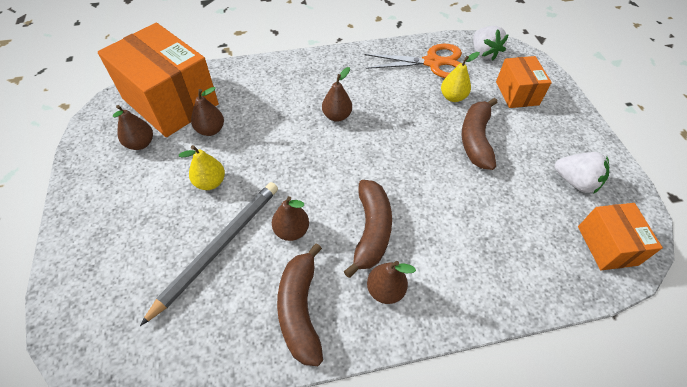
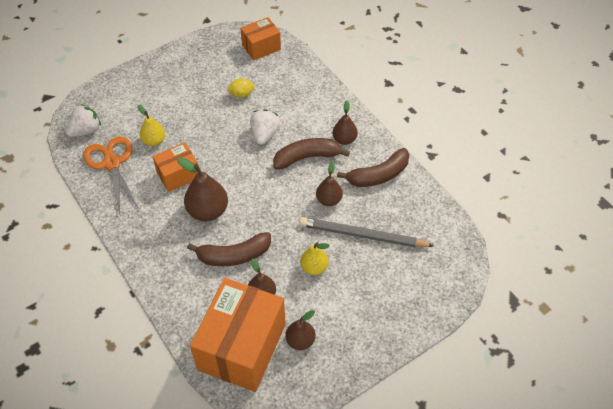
camera: 110 degrees left, 0 degrees up
(337, 116) = (208, 211): brown pear -> brown pear, size x1.61
(476, 139) = (197, 119): brown banana -> brown banana (234, 255)
(509, 193) = (241, 94): none -> yellow lemon
(517, 93) = (134, 102): orange box -> orange box (178, 175)
(575, 182) = (216, 63): white strawberry -> white strawberry (264, 134)

